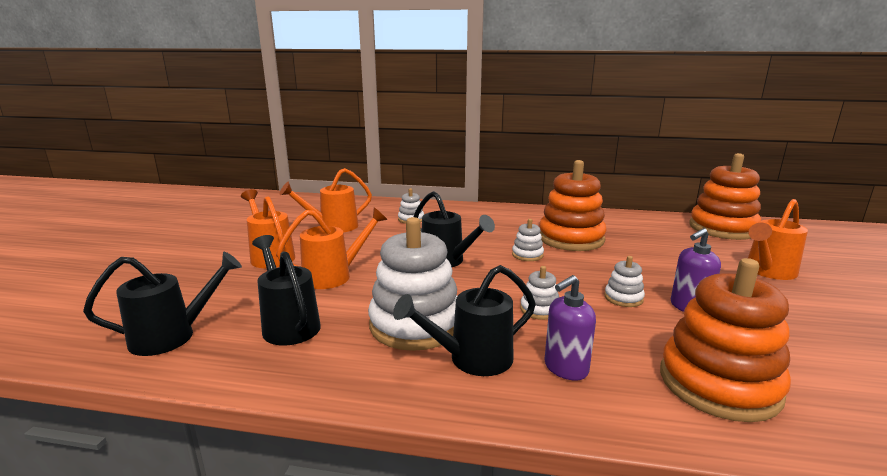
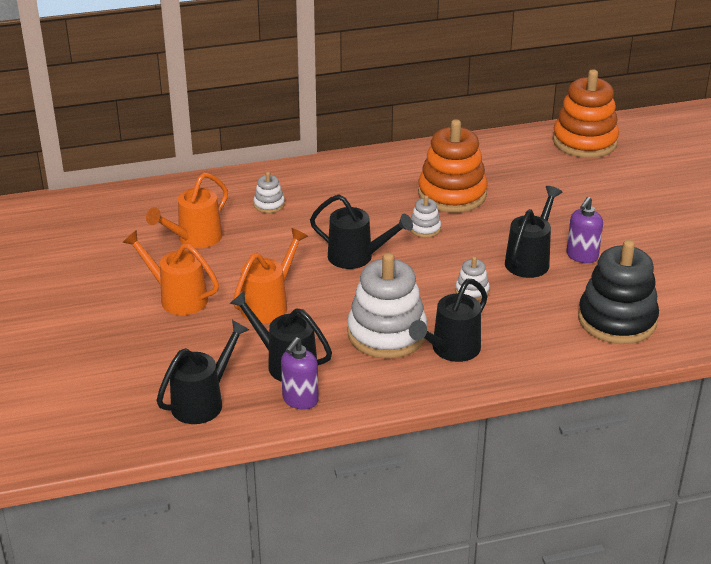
camera: 25 degrees left, 15 degrees up
(565, 368) = (517, 338): purple soap dispenser -> purple soap dispenser (300, 400)
(623, 298) = (530, 260): white stacking toy -> black watering can
(718, 384) = (617, 320): orange stacking toy -> black stacking toy
(767, 272) = (632, 196): orange watering can -> none

